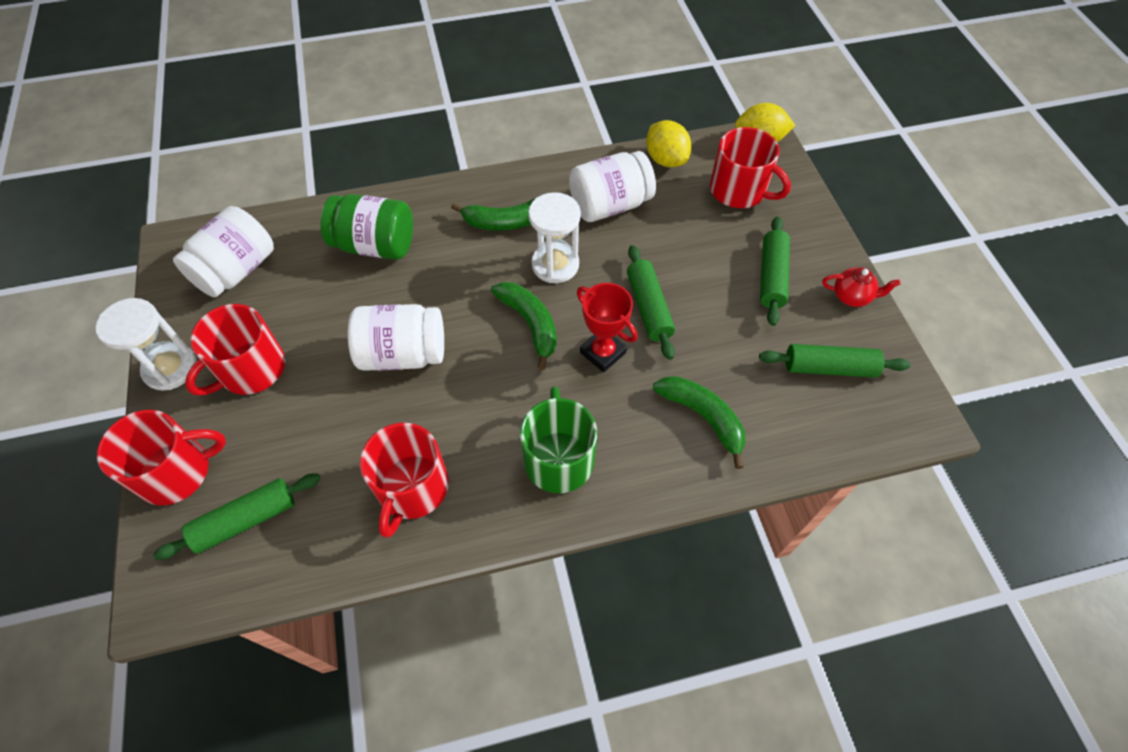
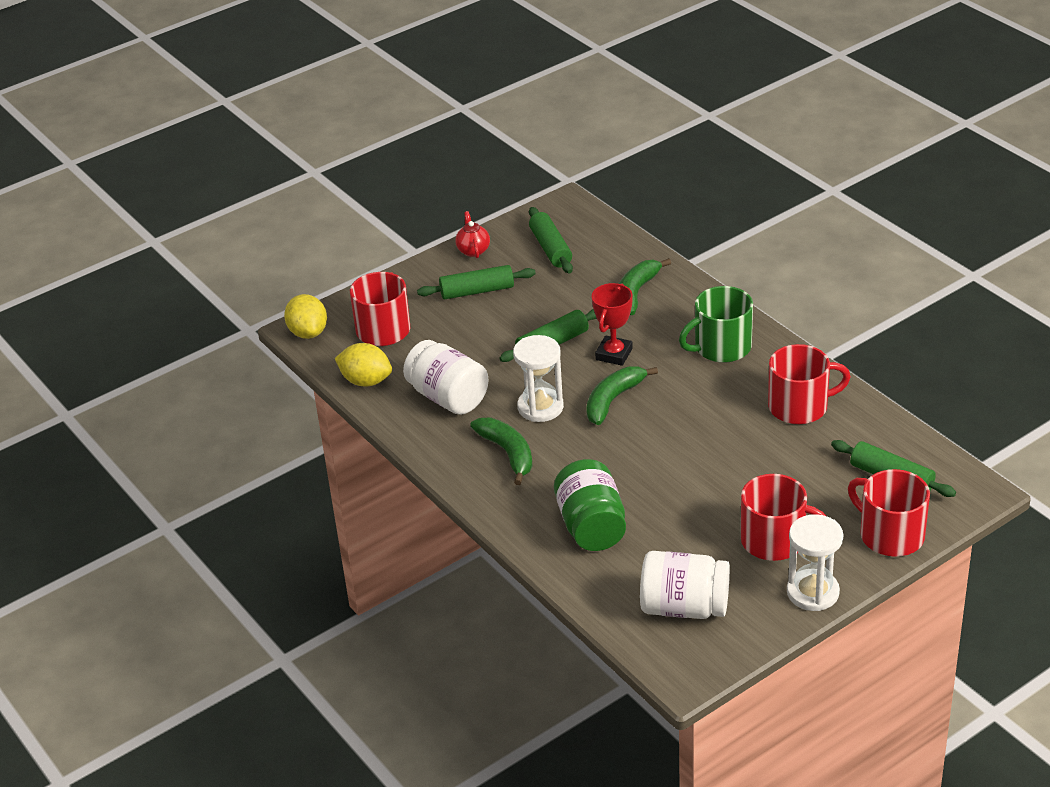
camera: 110 degrees left, 20 degrees down
(403, 354) = (693, 459): white jar -> none
(665, 160) = (366, 381): yellow lemon -> yellow lemon turned 75 degrees clockwise

